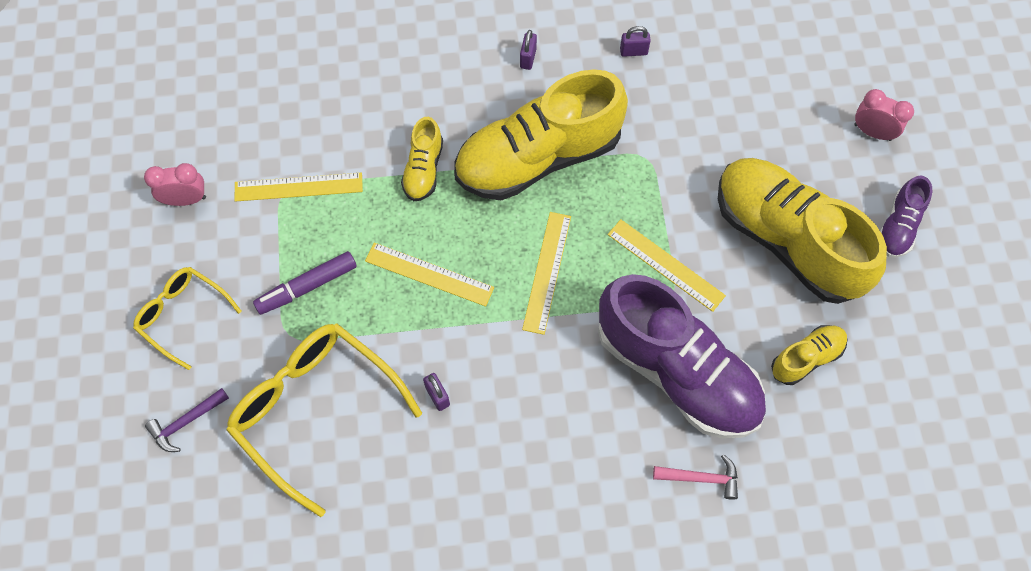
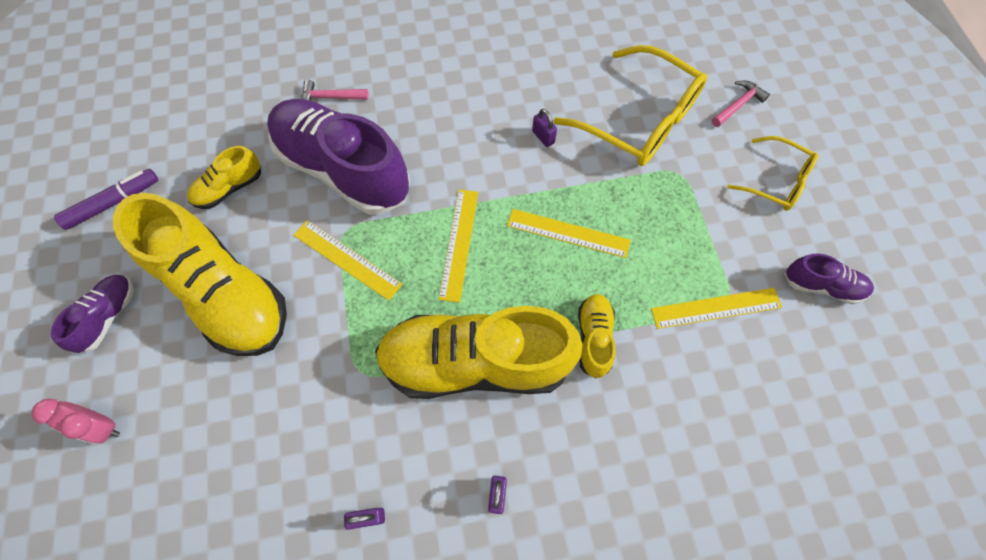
camera: 175 degrees right, 0 degrees up
(186, 199) = (821, 286): pink clock -> purple shoe
(186, 422) = (738, 105): purple hammer -> pink hammer
(307, 286) = (676, 213): purple marker -> purple marker (113, 203)
(538, 157) = (475, 362): yellow shoe -> yellow shoe turned 150 degrees counterclockwise

